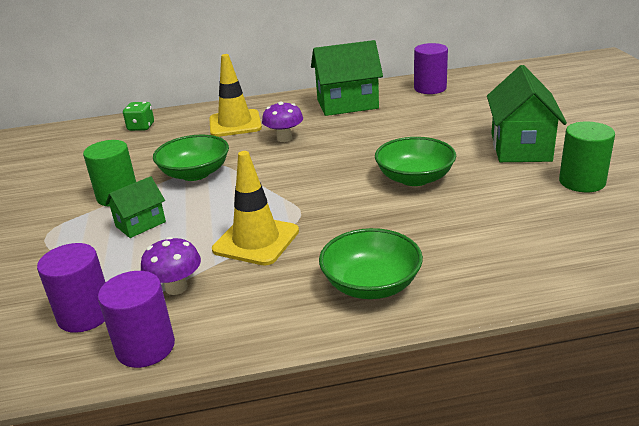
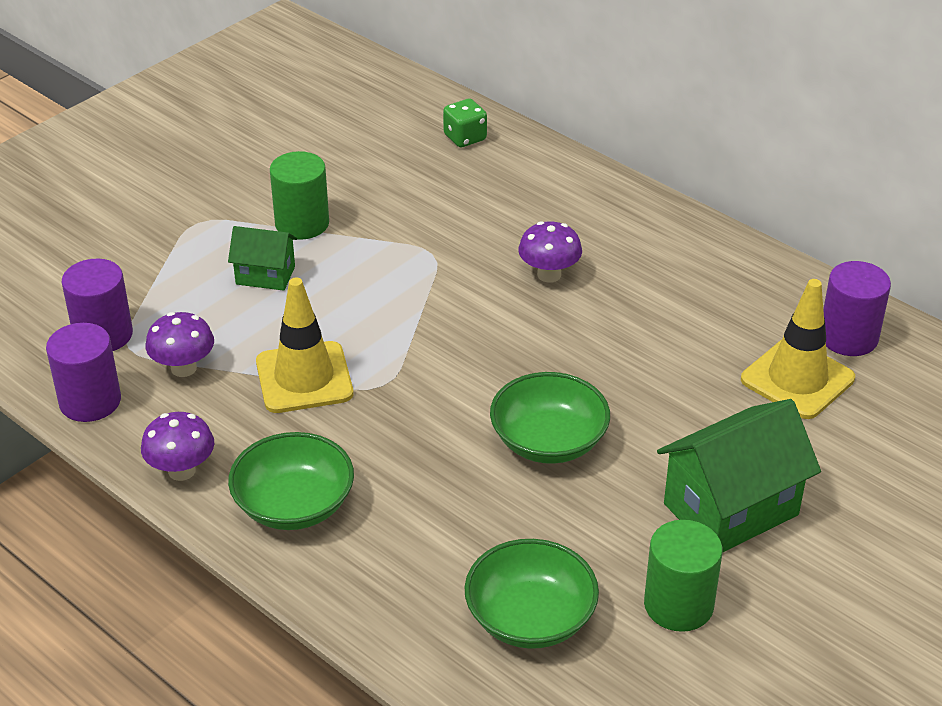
camera: 50 degrees right, 10 degrees up
(195, 173) = (398, 251): green bowl -> green bowl (530, 618)
(235, 124) = (548, 209): yellow traffic cone -> yellow traffic cone (797, 379)
(279, 325) = (181, 471): none -> purple mushroom
(347, 104) = (706, 280): green house -> none

